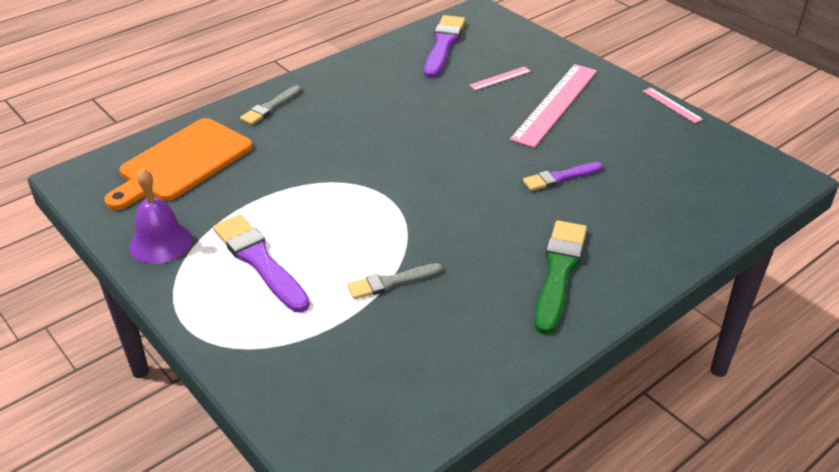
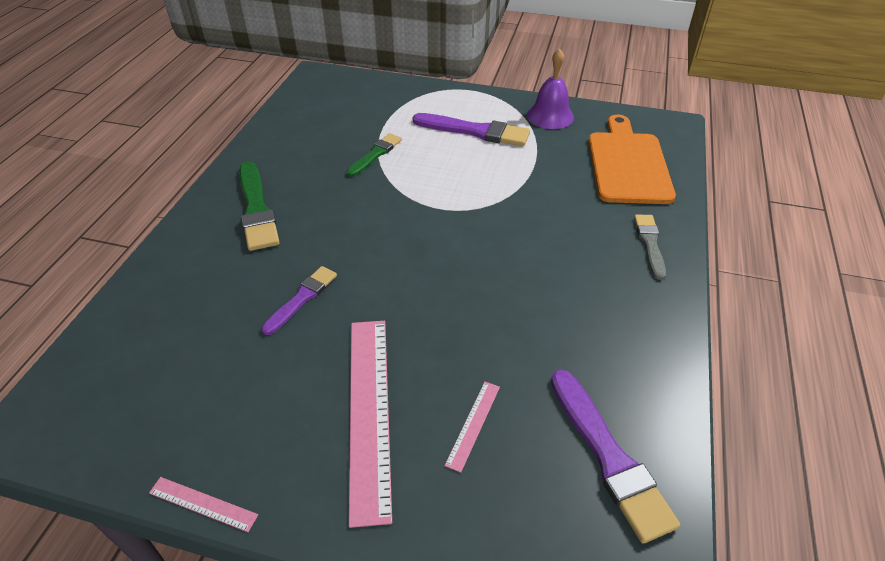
camera: 145 degrees right, 5 degrees up
(391, 282) = (375, 154): grey brush -> green brush

